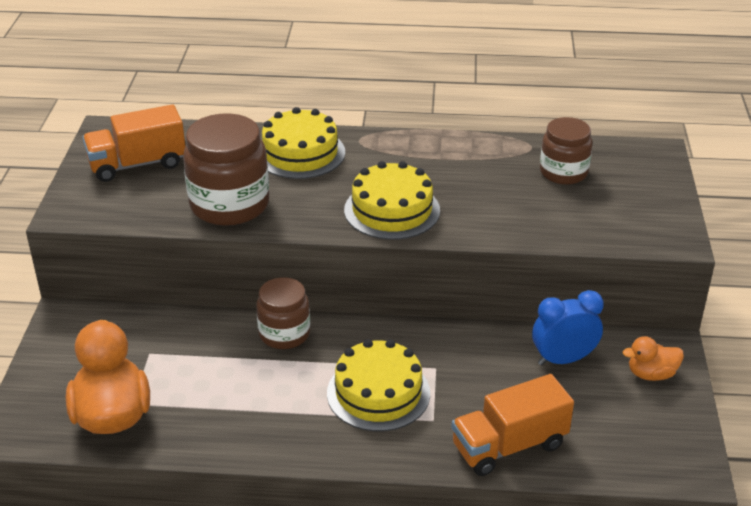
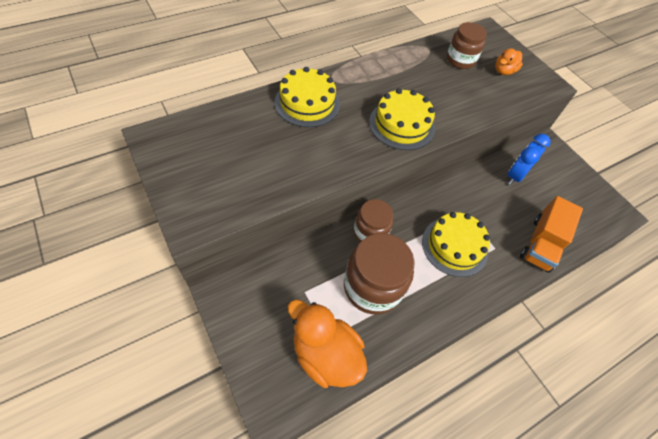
camera: 40 degrees left, 20 degrees up
(137, 164) = (205, 157): orange truck -> none
(229, 205) = (302, 164): brown jar -> brown jar (372, 287)
(651, 374) = (556, 165): orange duck -> orange duck (504, 71)

